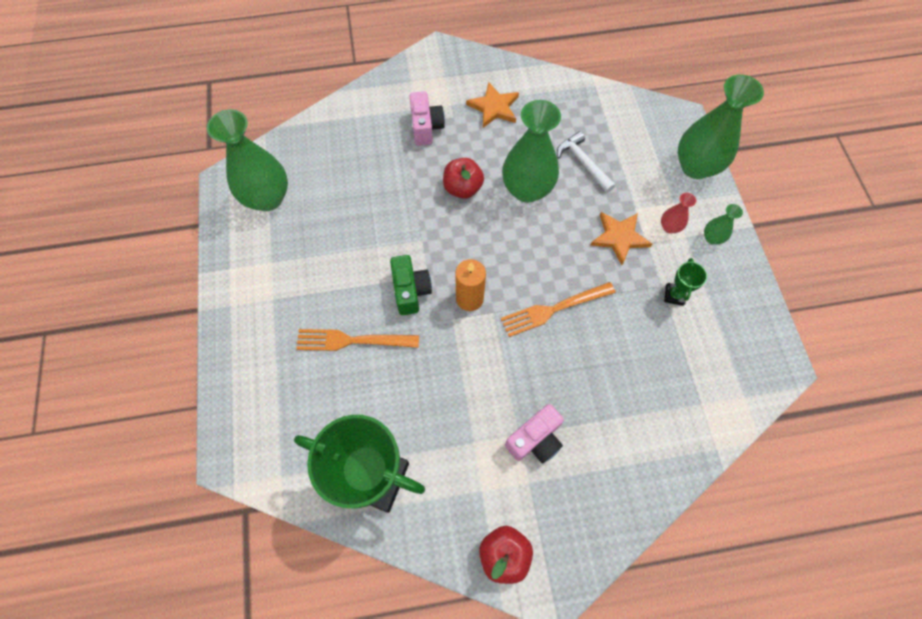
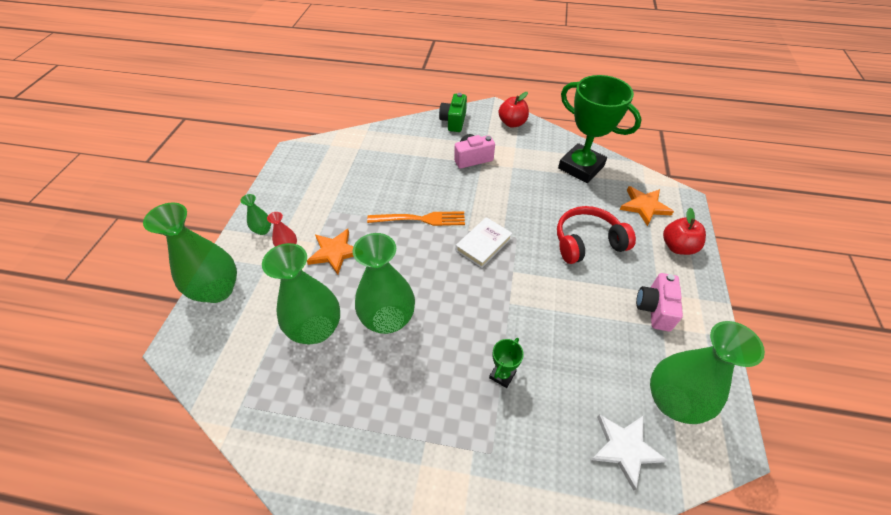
camera: 160 degrees left, 15 degrees down
(306, 155) = (625, 448): none -> white star
(353, 340) = (587, 242): orange fork -> red headphones
(410, 291) = (531, 264): green camera -> green camera (453, 121)
(426, 127) = (465, 437): pink camera -> pink camera (654, 309)
(462, 188) = (451, 342): red apple -> red apple (677, 247)
(469, 298) = (483, 244): orange candle -> white book
(494, 107) = (369, 438): orange star -> orange star (644, 206)
(583, 163) = (316, 329): white hammer -> green vase
(674, 295) = (326, 203): green trophy -> green trophy (502, 375)

